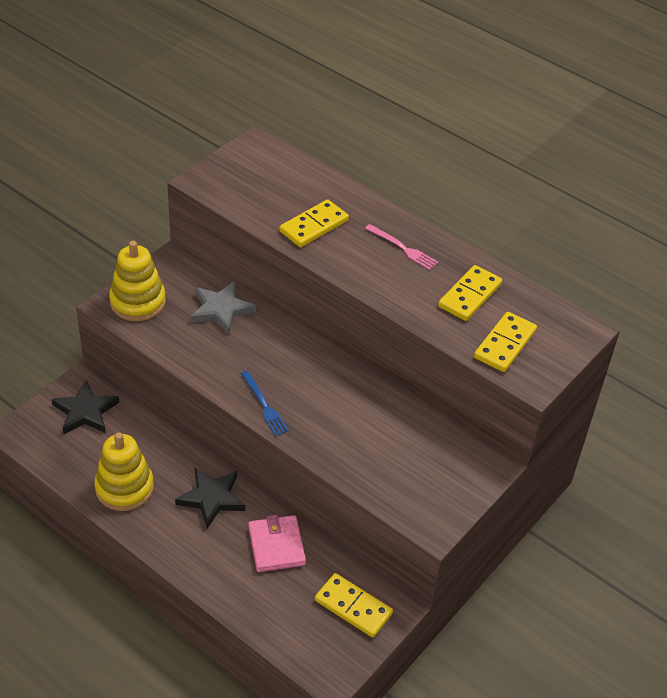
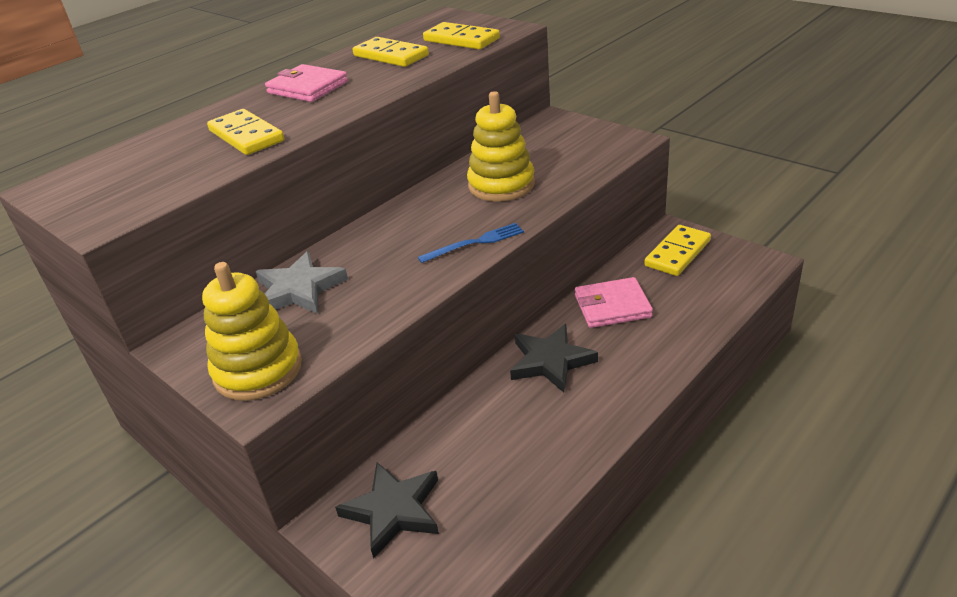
camera: 80 degrees left, 10 degrees down
(124, 488) = (540, 446): yellow stacking toy -> yellow stacking toy (501, 185)
(403, 248) = (307, 87): pink fork -> pink wallet

